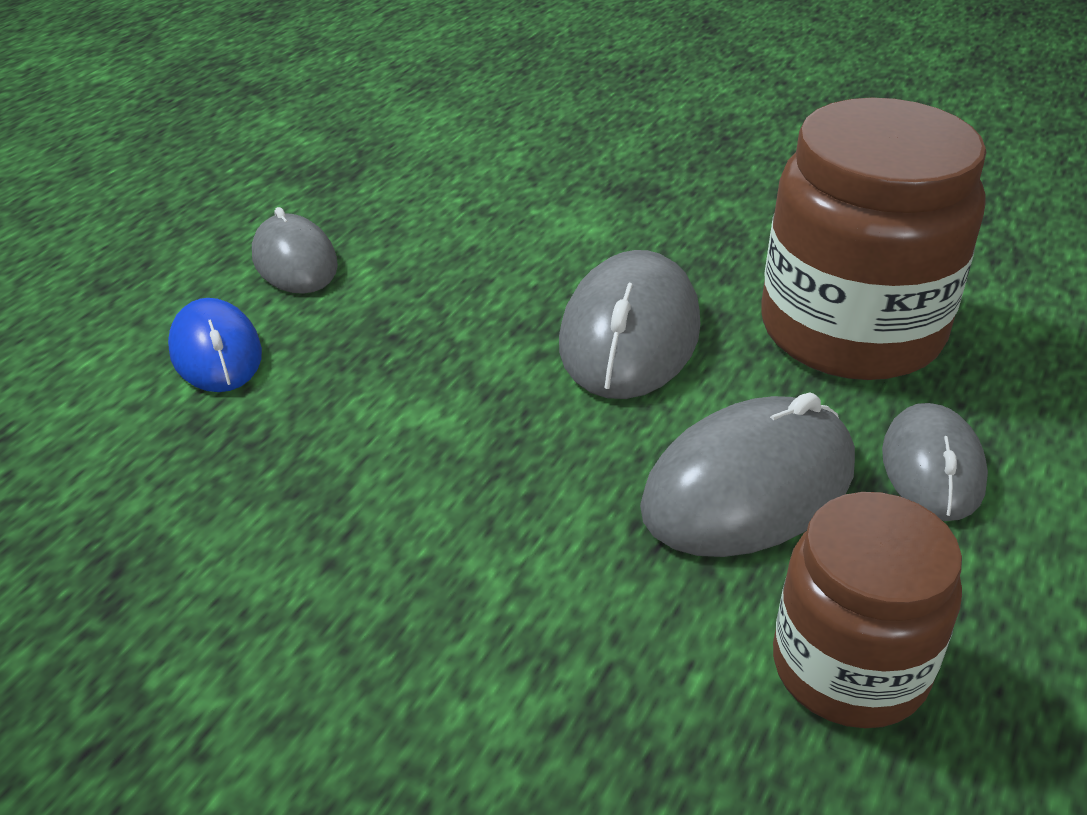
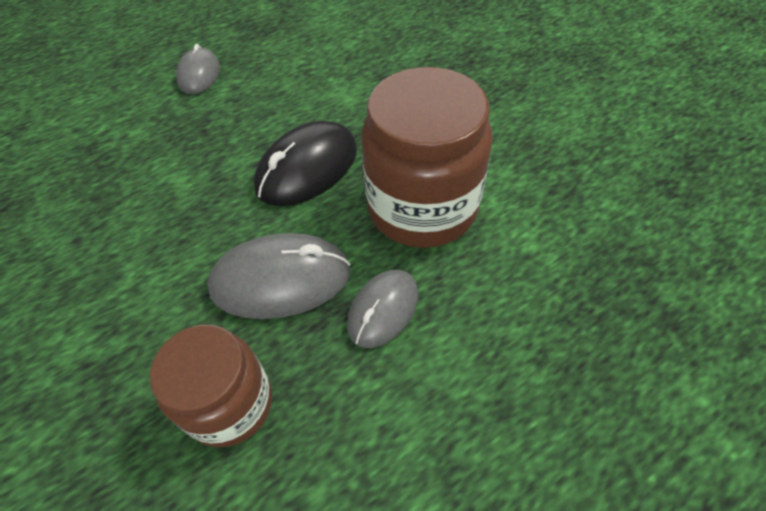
camera: 30 degrees right, 15 degrees up
(216, 352) = (127, 113): blue mouse -> none
(629, 335) = (307, 168): grey mouse -> black mouse

